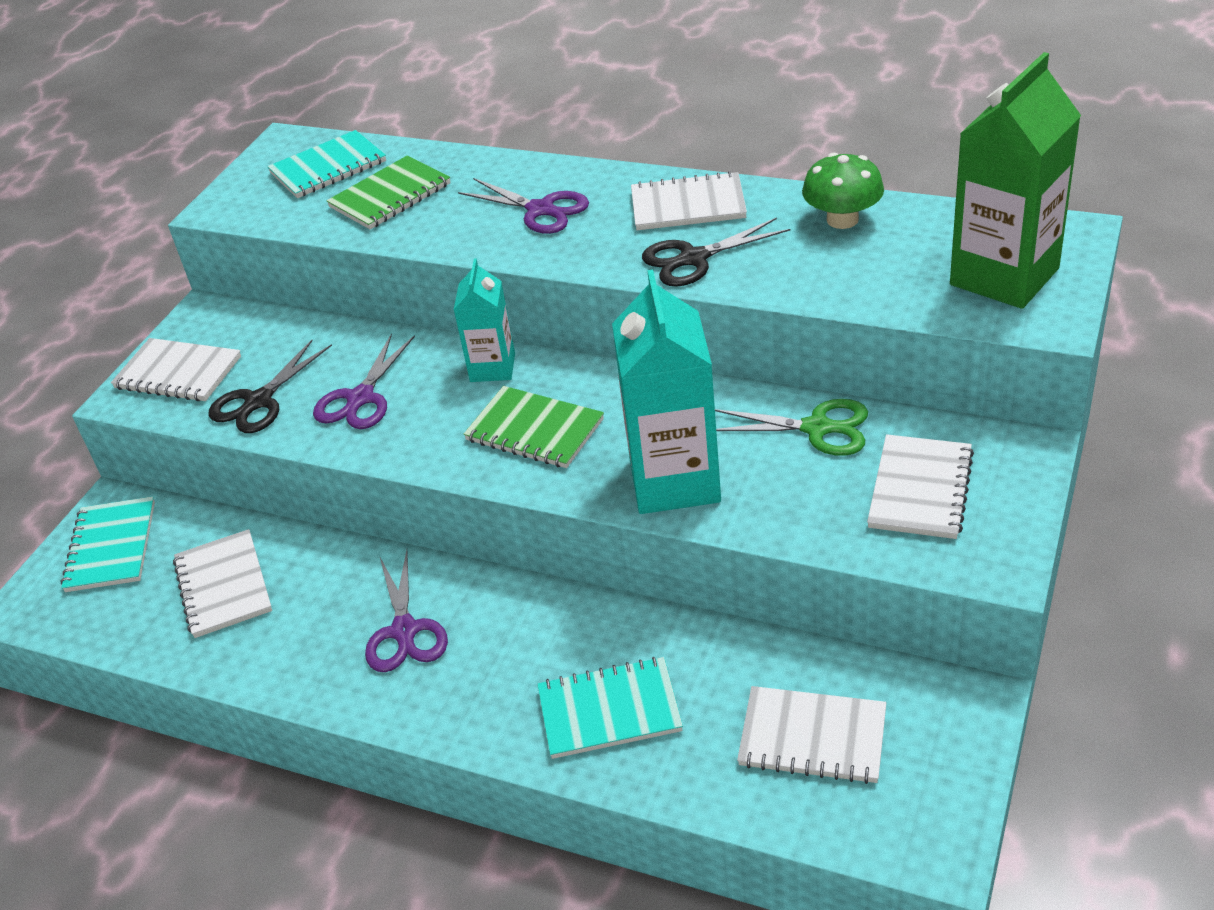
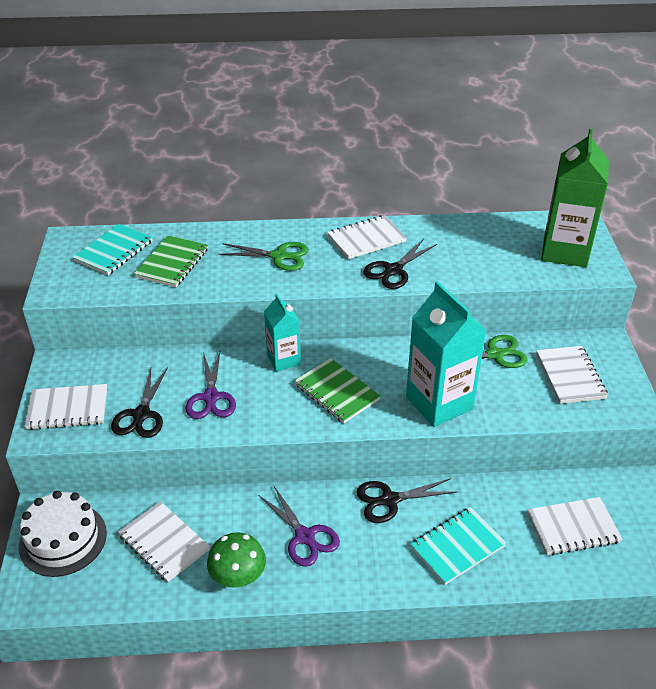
camera: 30 degrees left, 0 degrees up
(111, 547) = (63, 539): turquoise notebook -> white cake
(535, 430) = (337, 392): green notebook -> green notebook turned 45 degrees clockwise
(540, 210) = (279, 256): purple scissors -> green scissors
(556, 614) = (390, 500): none -> black scissors
(842, 220) = (459, 233): green mushroom -> green mushroom (238, 575)

